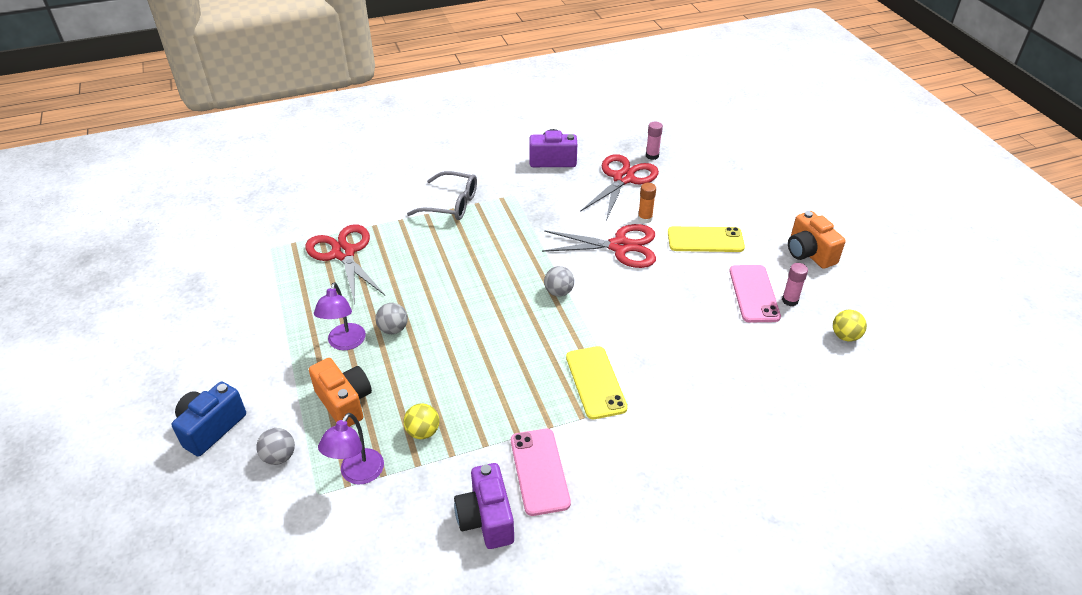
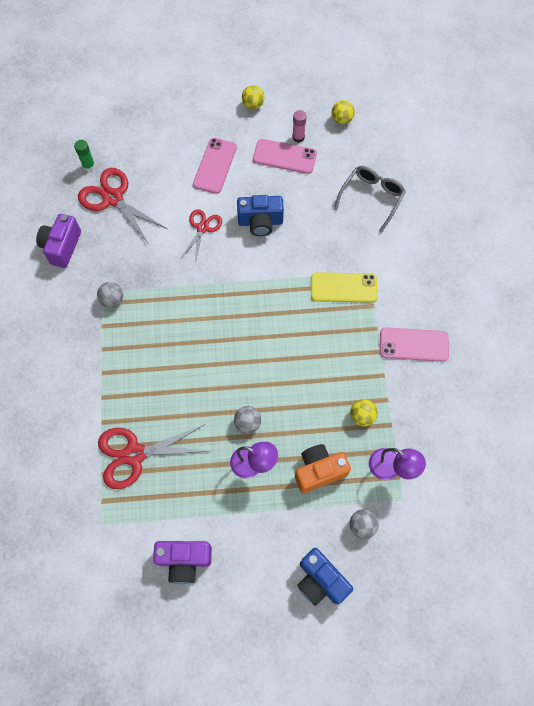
camera: 75 degrees left, 25 degrees up
(451, 204) = (95, 348): grey glasses -> grey glasses (371, 198)
(486, 519) = (445, 387): purple camera -> purple camera (184, 560)
(558, 292) = (242, 287): grey ball -> grey ball (112, 300)
(620, 247) = (202, 228): red scissors -> red scissors, size x0.61
(645, 218) = (173, 199): orange glue stick -> none
(651, 290) = (260, 222): none -> blue camera
(652, 156) = (89, 166): pink glue stick -> green glue stick
(705, 240) = (215, 166): yellow phone -> pink phone
(809, 253) = (253, 105): orange camera -> yellow ball

